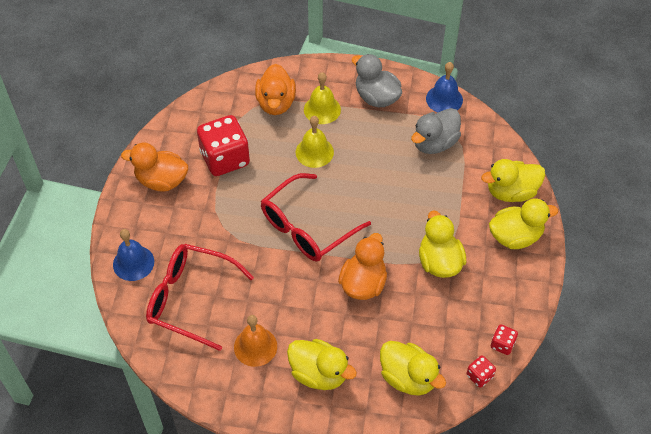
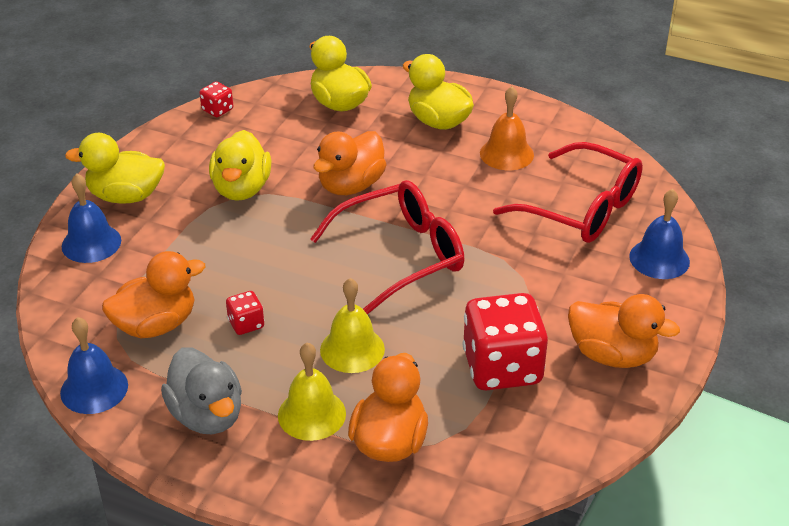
camera: 165 degrees left, 15 degrees down
(434, 143) = (156, 325): grey duck -> orange duck
(479, 376) = (260, 92): red dice -> red dice (246, 324)
(511, 192) = (91, 243): yellow duck -> blue bell

